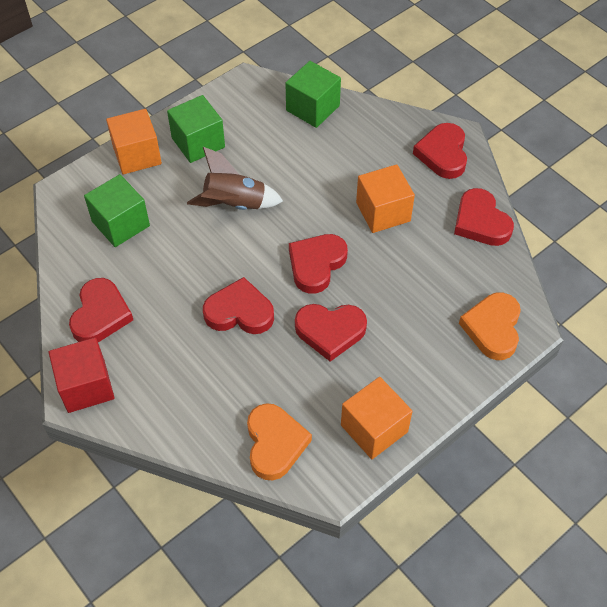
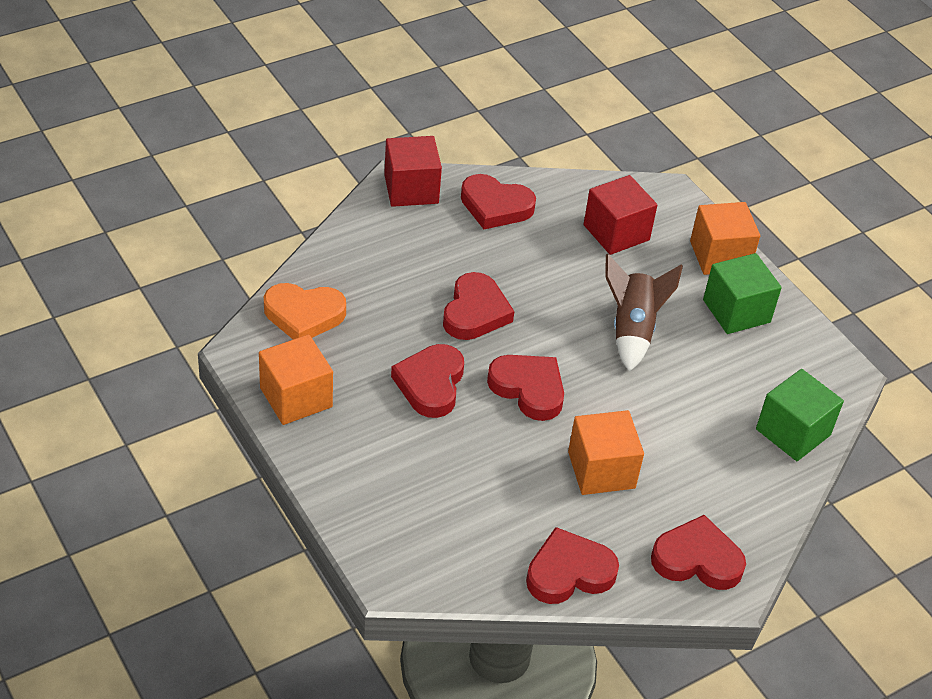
camera: 95 degrees right, 10 degrees down
(121, 224) = (616, 232): green cube -> red cube
(492, 328) = (398, 540): orange heart -> none

